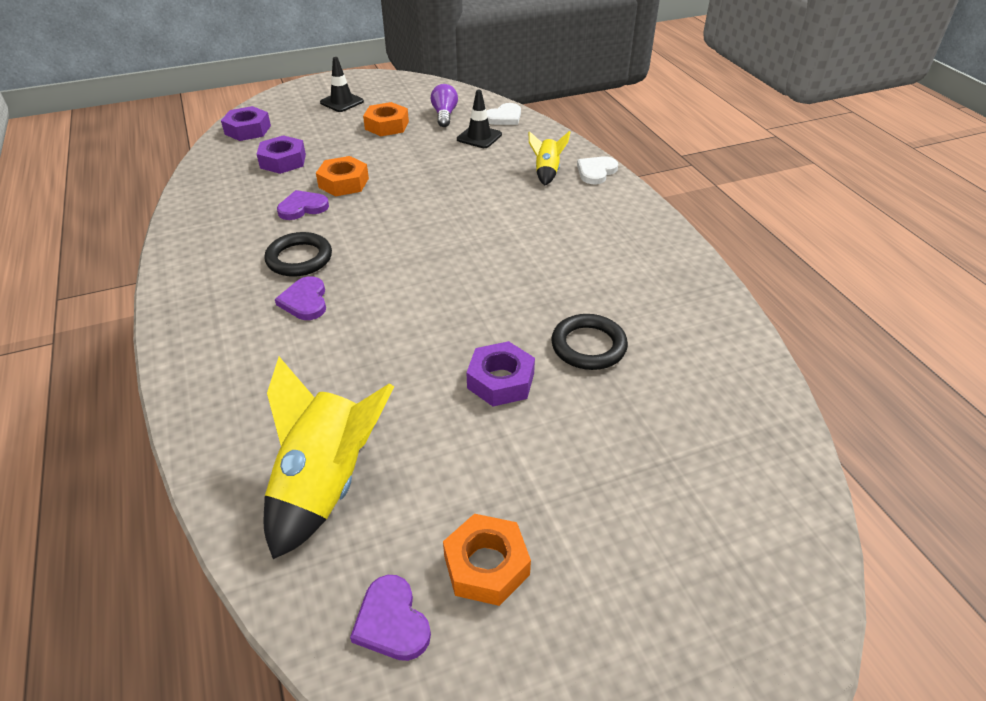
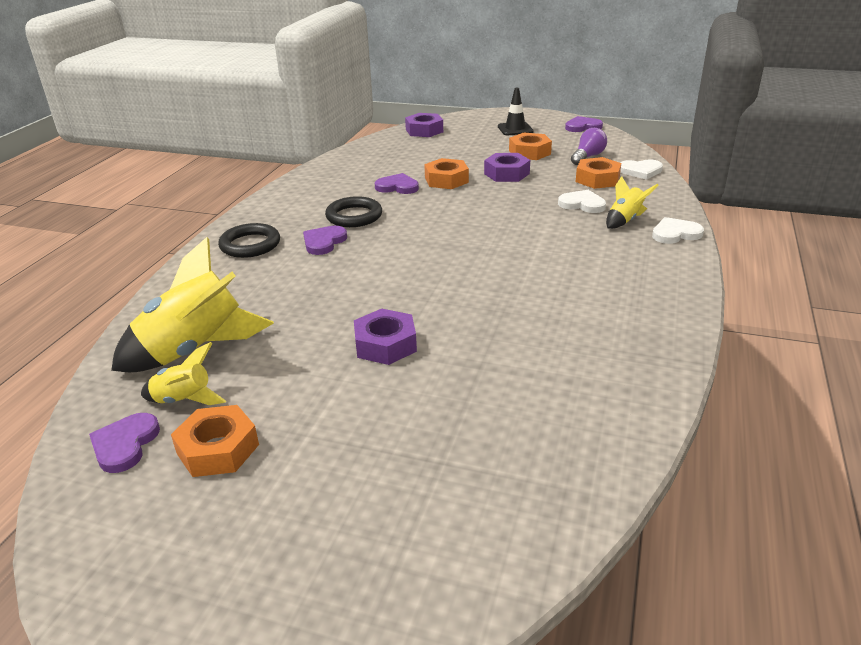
camera: 40 degrees right, 10 degrees down
(283, 161) = (422, 155): purple nut -> purple nut (506, 173)
(389, 541) = (184, 400): none -> yellow rocket
(402, 82) = (582, 127): none -> purple heart
(479, 137) = (597, 179): black traffic cone -> orange nut
(496, 168) = (582, 204): none -> white heart
(588, 346) = (487, 353): black ring -> black ring (250, 245)

